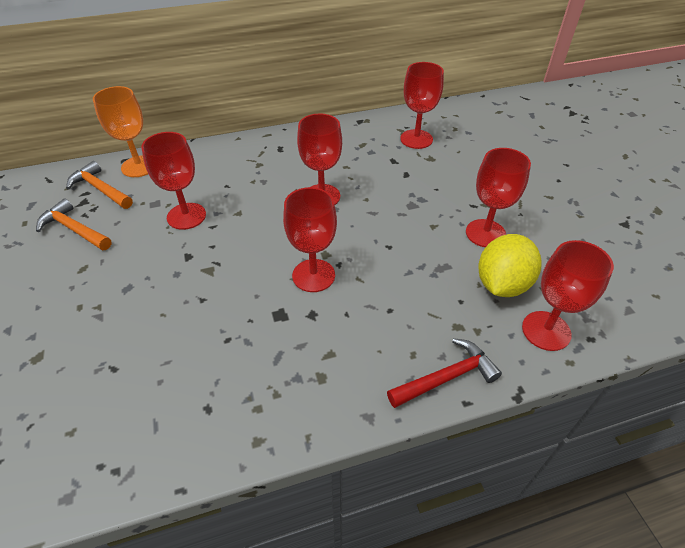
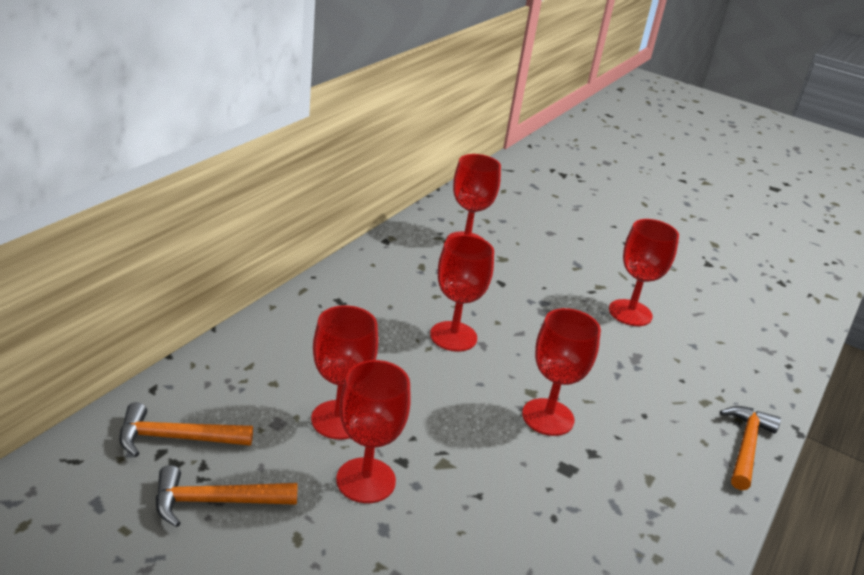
camera: 45 degrees left, 15 degrees down
(139, 166) = (189, 388): orange goblet -> none
(446, 377) = (746, 446): red hammer -> orange hammer
(502, 284) = (692, 351): yellow lemon -> none
(546, 331) = (759, 374): red goblet -> red goblet (366, 480)

